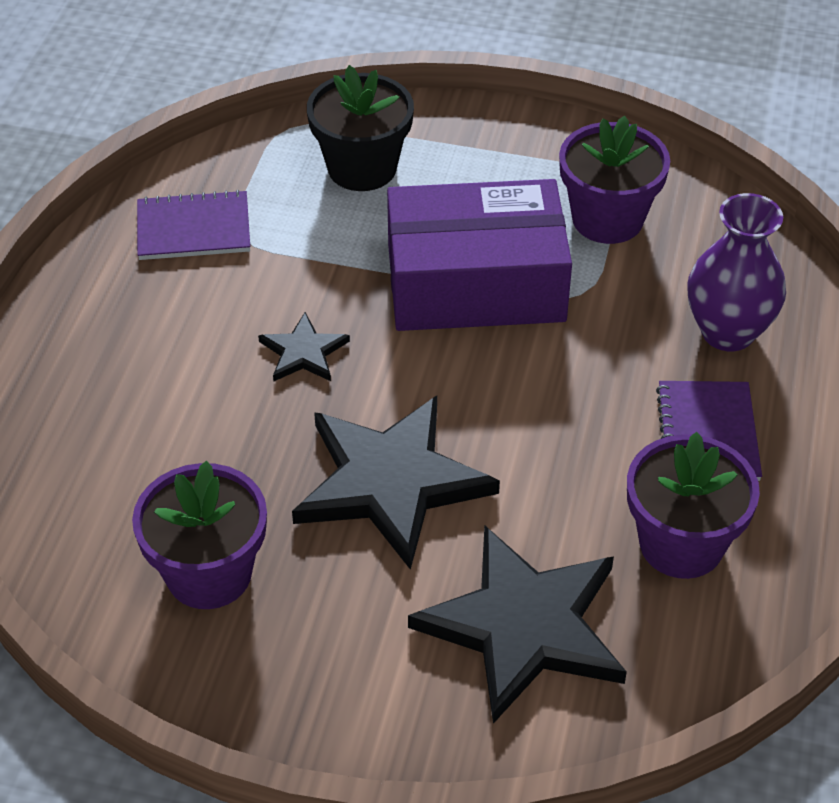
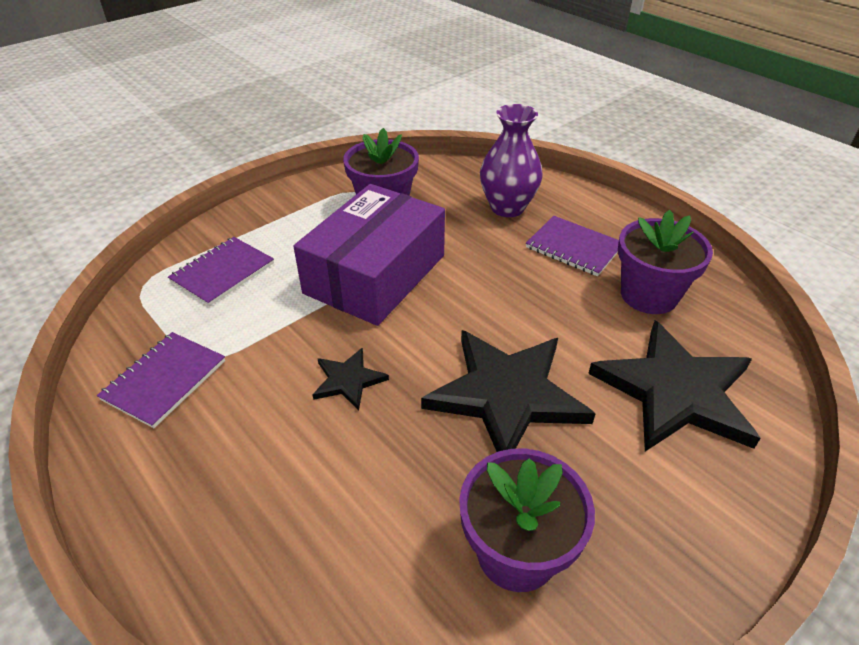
camera: 55 degrees left, 5 degrees down
(362, 168) = (223, 272): black flower pot -> purple notebook

